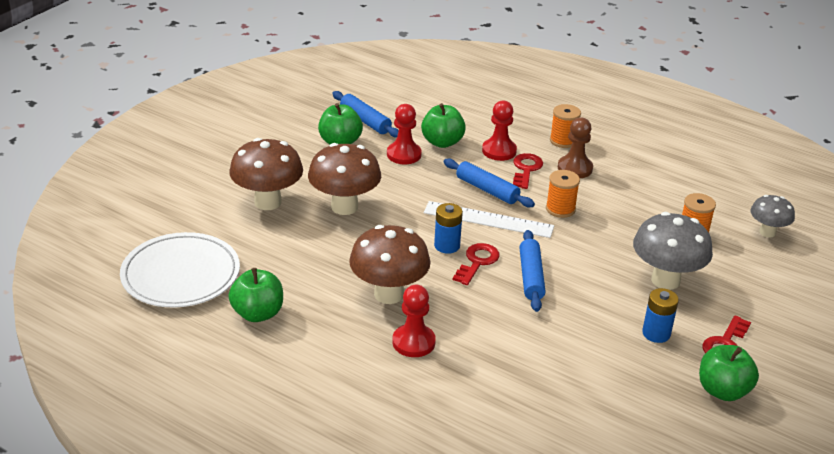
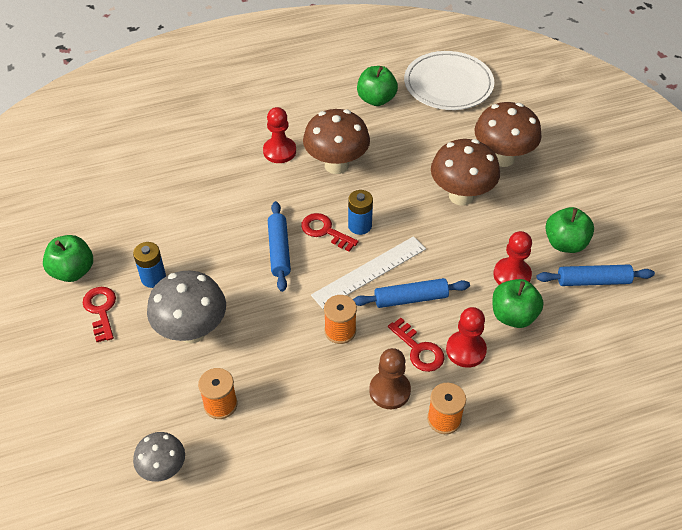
camera: 130 degrees right, 15 degrees up
(477, 262) = (325, 231): red key -> red key turned 150 degrees clockwise
(531, 277) = (279, 250): blue rolling pin -> blue rolling pin turned 45 degrees clockwise

